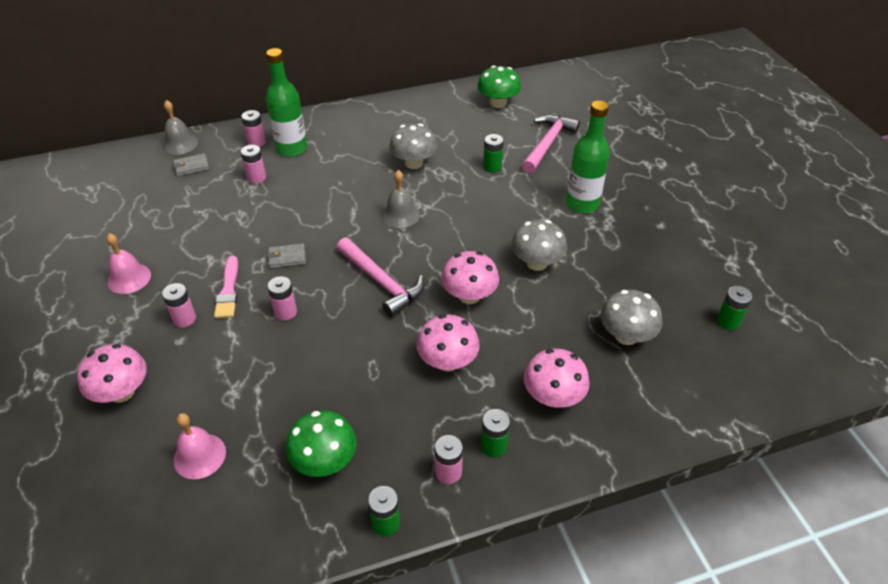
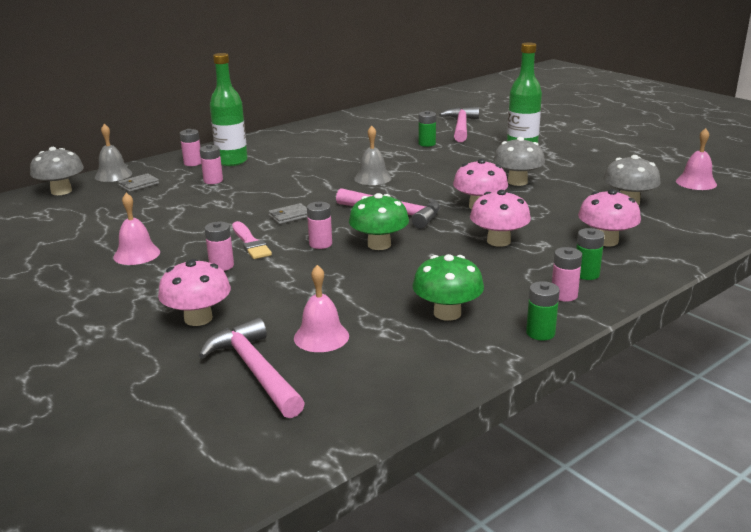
camera: 20 degrees left, 20 degrees down
(121, 484) = (255, 371): none -> pink hammer
(414, 163) = (356, 152): grey mushroom -> grey mushroom (61, 191)
(498, 103) = (397, 114): green mushroom -> green mushroom (379, 244)
(728, 321) = (696, 182): green battery -> pink bell

